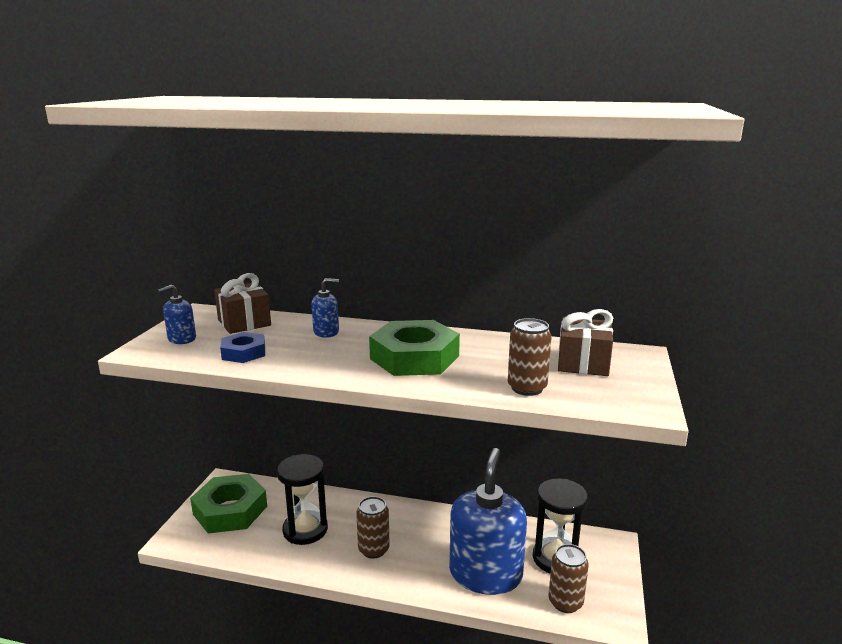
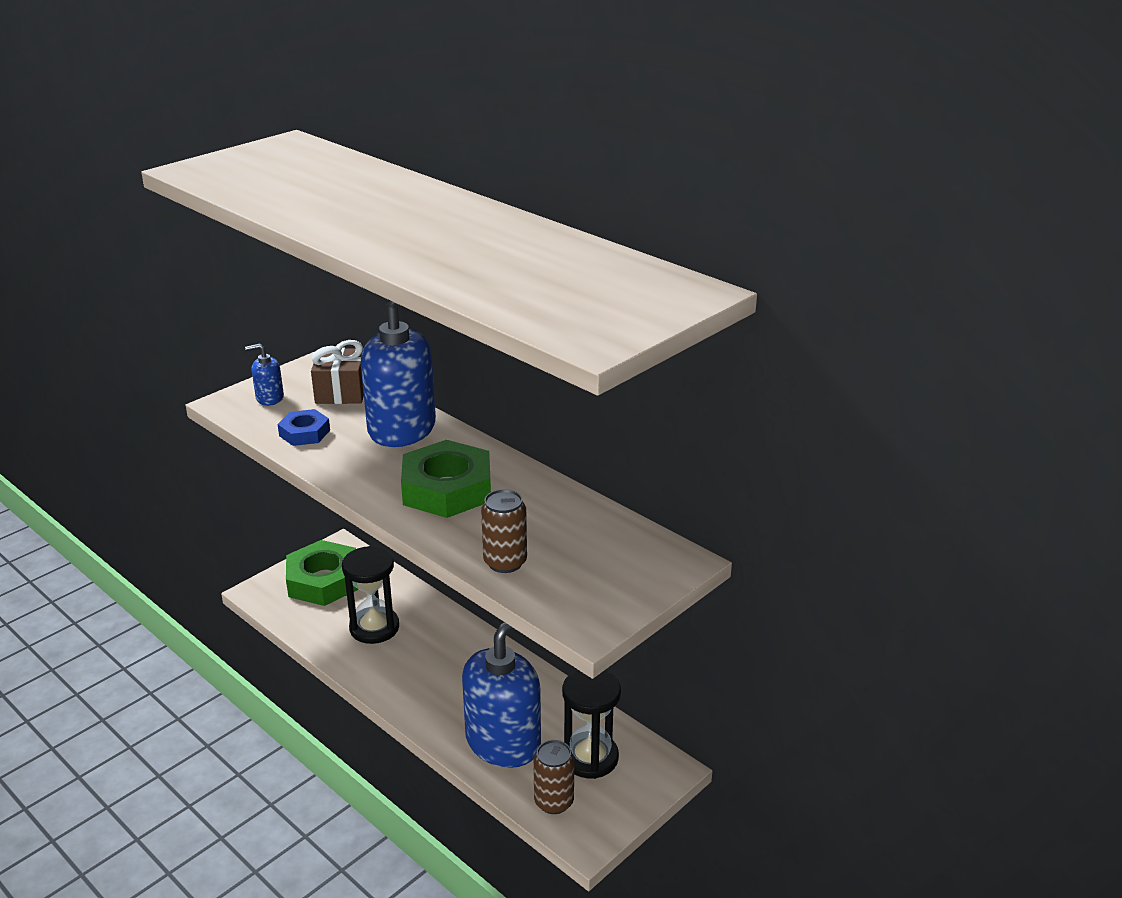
camera: 30 degrees right, 10 degrees up
(326, 332) = (402, 428): blue soap dispenser -> blue soap dispenser, size x2.29
(373, 549) = (420, 673): brown can -> none
(583, 363) = (603, 552): brown gift -> none

